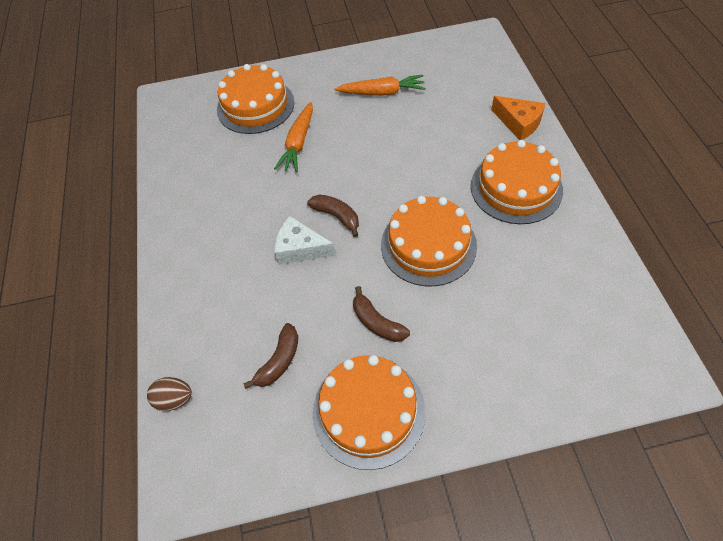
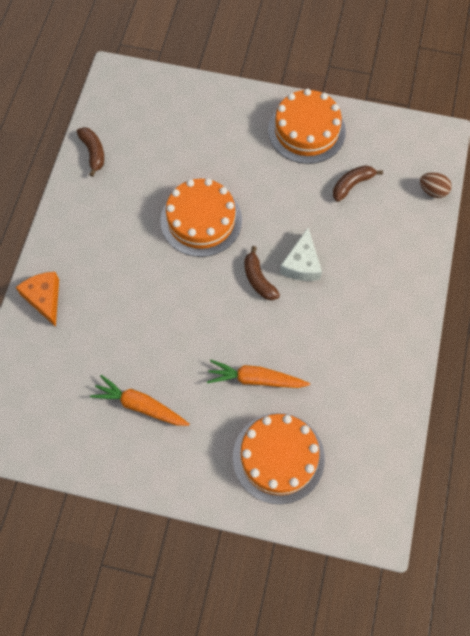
camera: 160 degrees left, 10 degrees up
(298, 143) = (255, 379): orange carrot -> orange carrot turned 120 degrees counterclockwise
(300, 248) = (301, 264): white cheese -> white cheese turned 60 degrees clockwise
(377, 322) = (272, 181): brown banana -> brown banana (93, 153)
(516, 188) = (99, 236): orange cake -> none

